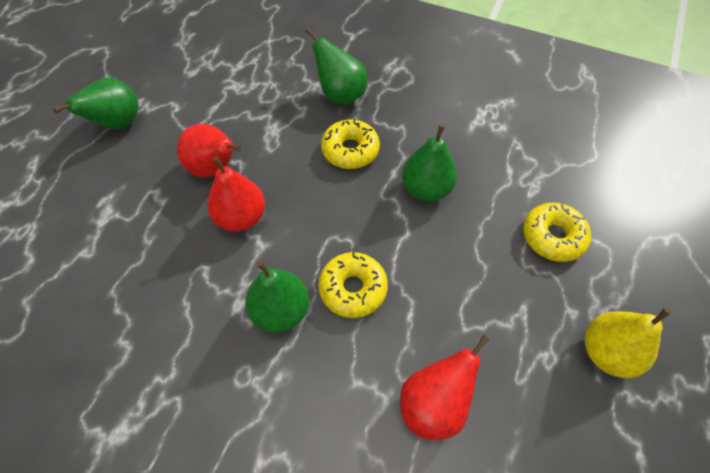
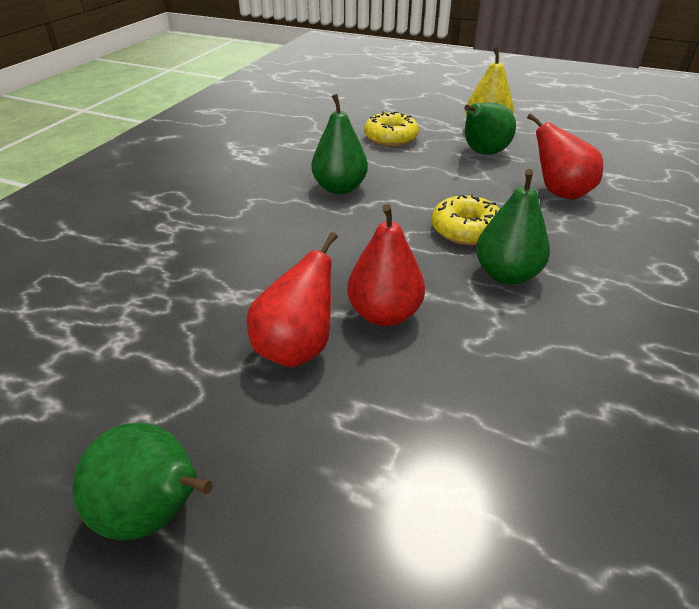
camera: 90 degrees left, 20 degrees down
(340, 95) = (182, 239): green pear -> green pear (483, 153)
(350, 150) = (280, 232): yellow donut -> none

